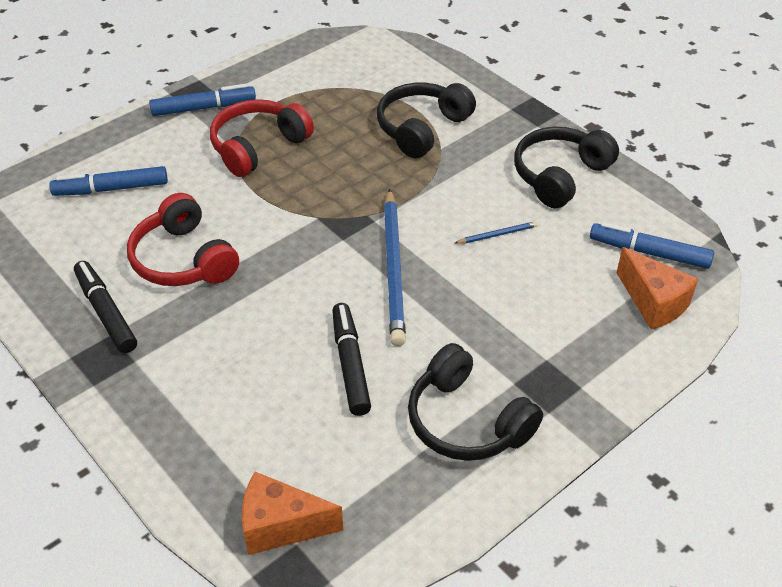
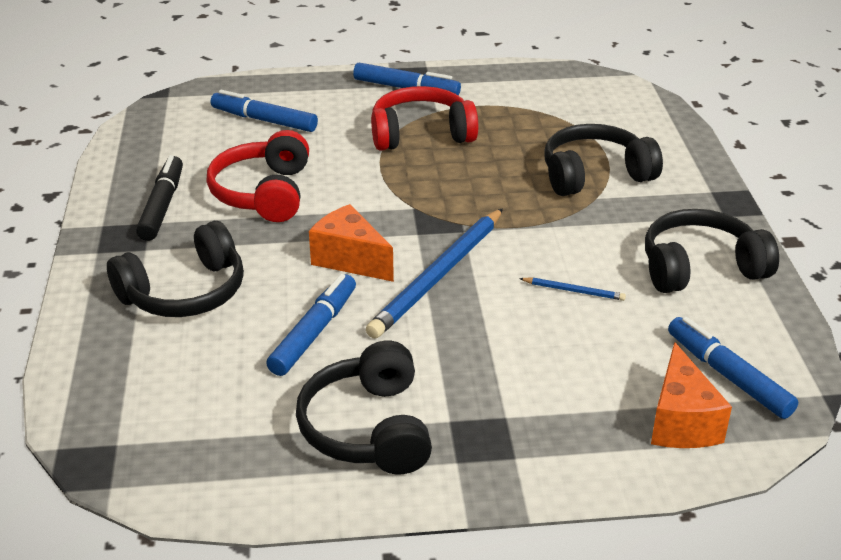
camera: 35 degrees right, 10 degrees down
(212, 383) = (185, 292): none -> black headphones
(281, 526) = (119, 424): orange cheese -> orange cheese (350, 260)
(350, 364) = (314, 332): black marker -> blue marker

